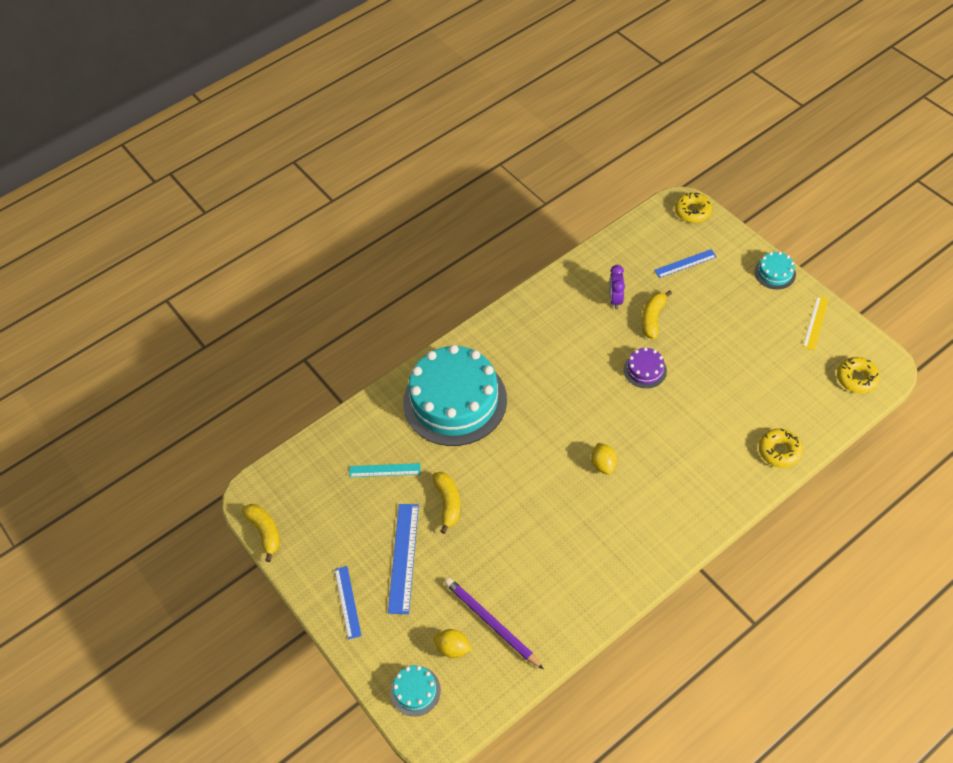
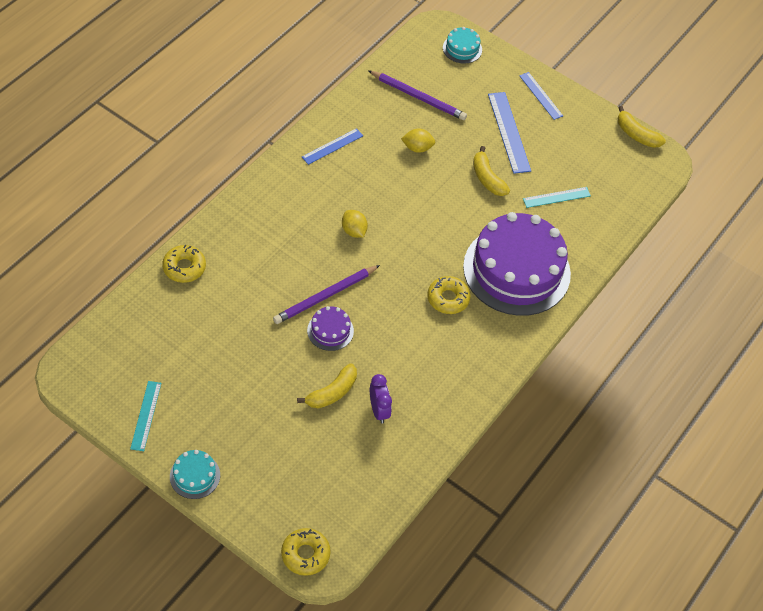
camera: 155 degrees right, 0 degrees up
(453, 648) = (443, 77): yellow lemon -> yellow lemon (417, 148)
(455, 401) = (516, 270): turquoise cake -> purple cake
(644, 402) = (325, 296): none -> purple pencil
(653, 318) = (332, 392): yellow banana -> yellow banana turned 45 degrees clockwise
(685, 263) = (304, 472): blue ruler -> blue ruler (332, 146)
(815, 323) = (146, 415): yellow ruler -> turquoise ruler
(856, 378) = (102, 355): yellow donut -> yellow donut (448, 298)

